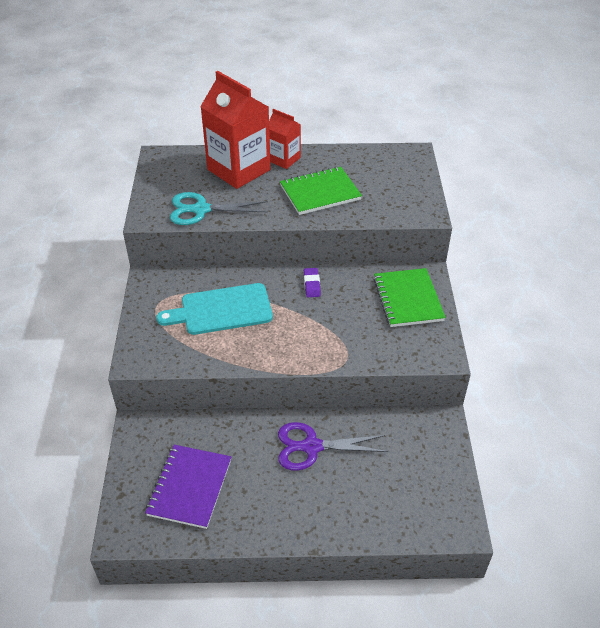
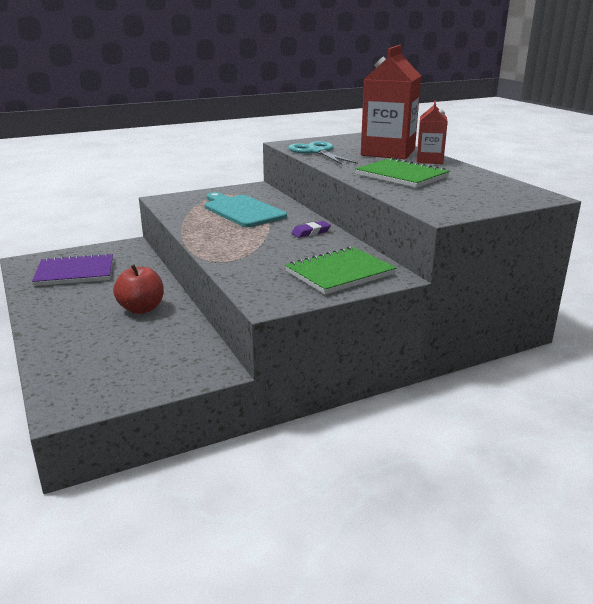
camera: 65 degrees right, 20 degrees down
(312, 447) = (141, 309): purple scissors -> red apple

